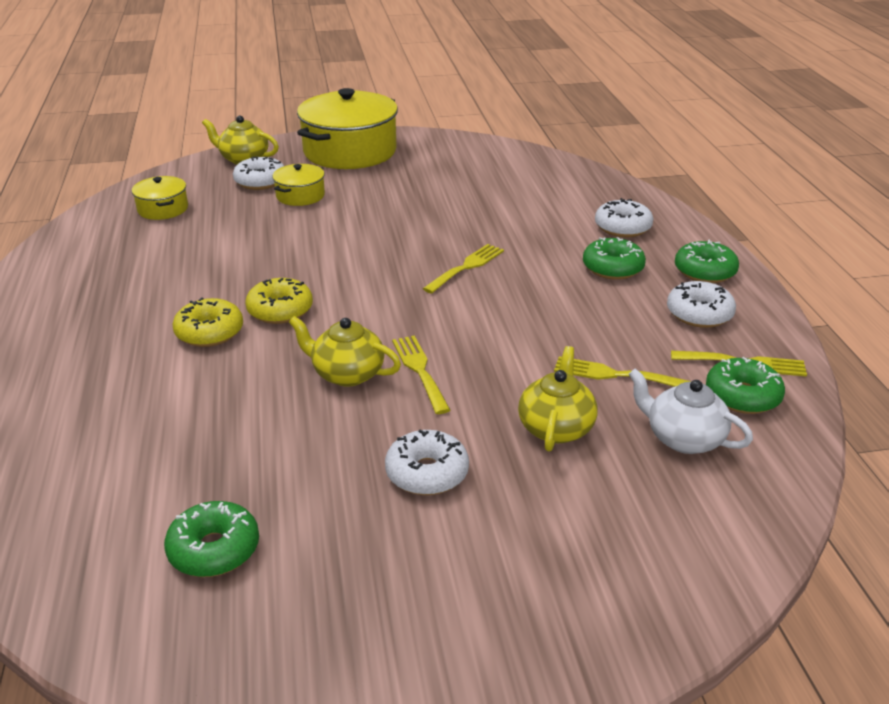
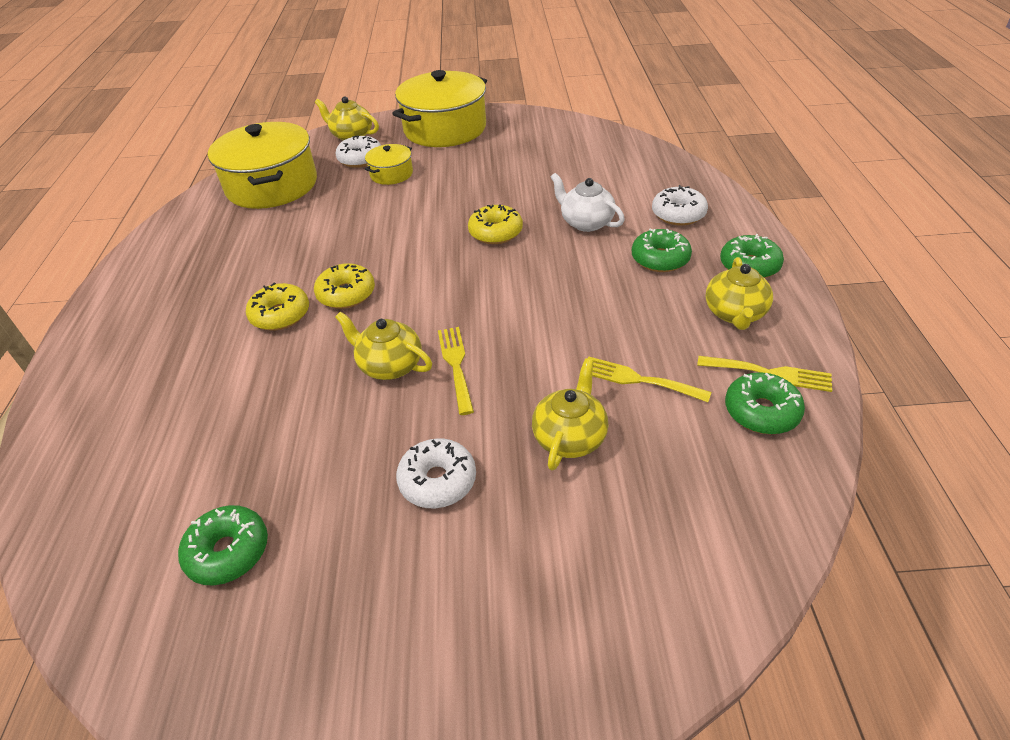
camera: 10 degrees right, 10 degrees up
(163, 209) = (272, 185): yellow pot -> yellow pot, size x2.10
(432, 248) = (495, 232): none -> yellow donut
(466, 267) = (522, 253): yellow fork -> none
(683, 438) = (692, 458): white teapot -> white teapot (586, 222)
(699, 314) = (735, 314): white donut -> yellow teapot

